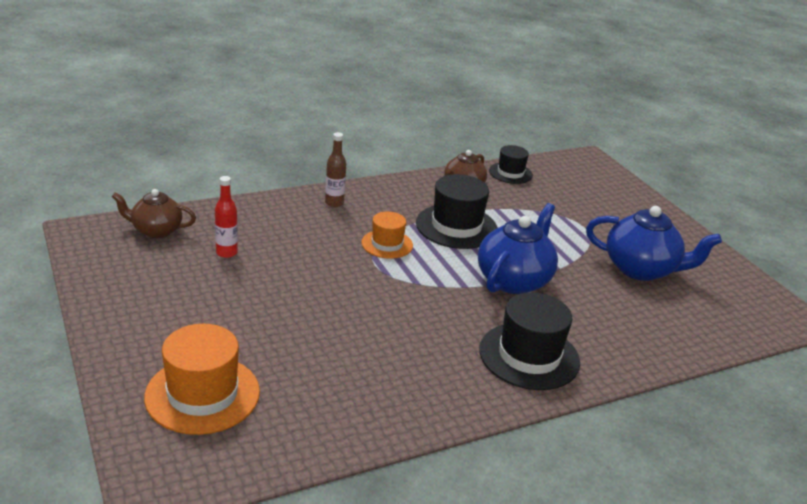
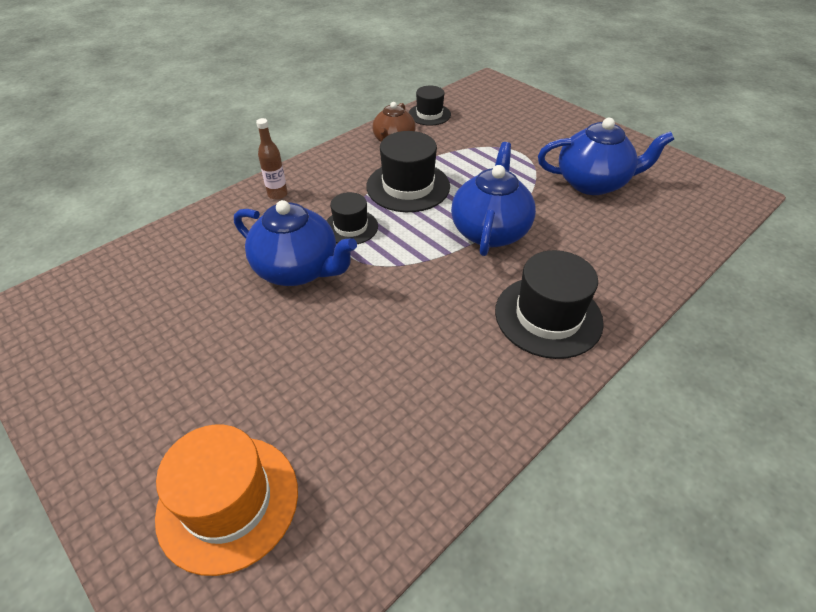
camera: 15 degrees left, 15 degrees up
(156, 230) = (94, 286): brown teapot -> none
(226, 253) = (186, 291): red bottle -> none
(326, 263) = (298, 269): none -> blue teapot
(387, 244) = (351, 227): orange hat -> black hat

